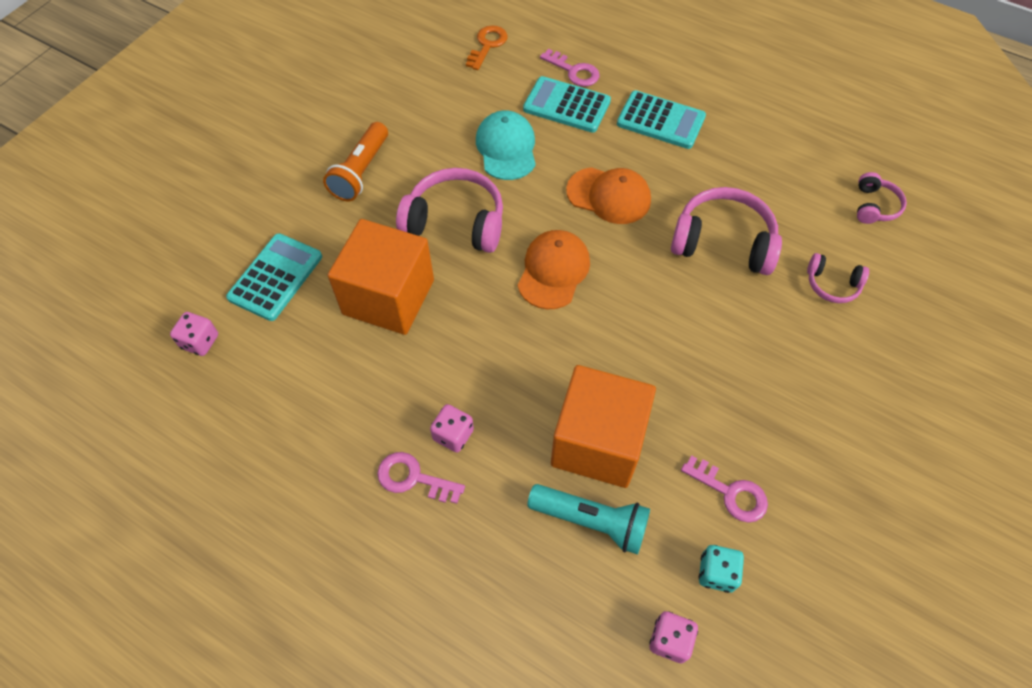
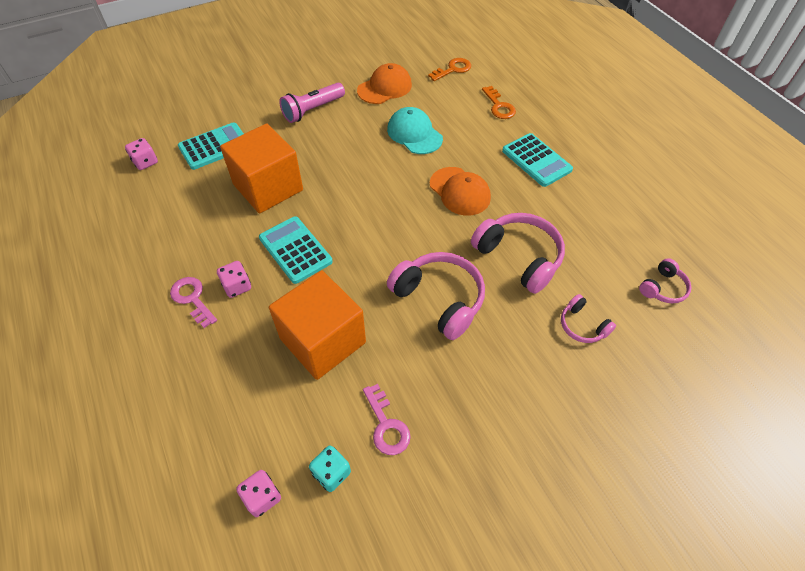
camera: 30 degrees right, 5 degrees down
(361, 172) = (312, 110): orange flashlight -> pink flashlight
(455, 222) = (345, 163): pink headphones -> pink headphones (439, 299)
(506, 148) = (414, 134): turquoise cap -> turquoise cap turned 60 degrees counterclockwise
(553, 271) = (383, 220): orange cap -> orange cap (385, 87)
(566, 105) = (476, 125): turquoise calculator -> turquoise calculator (295, 250)
(574, 71) = (499, 106): pink key -> orange key
(591, 521) = (276, 388): turquoise flashlight -> none

